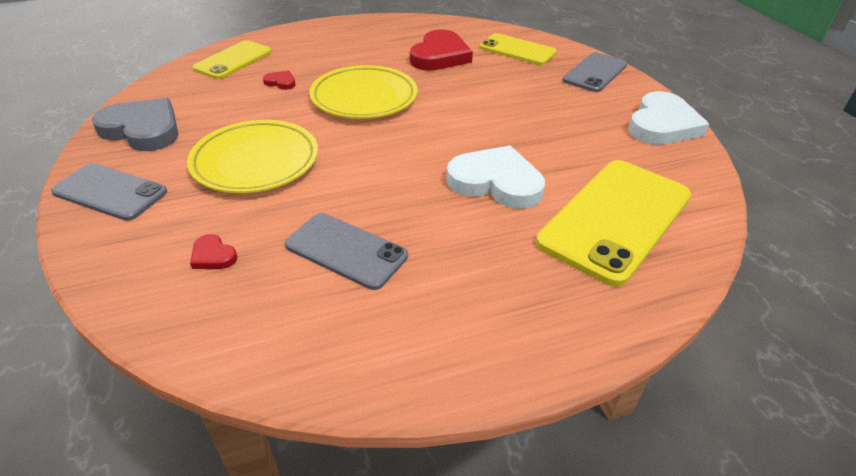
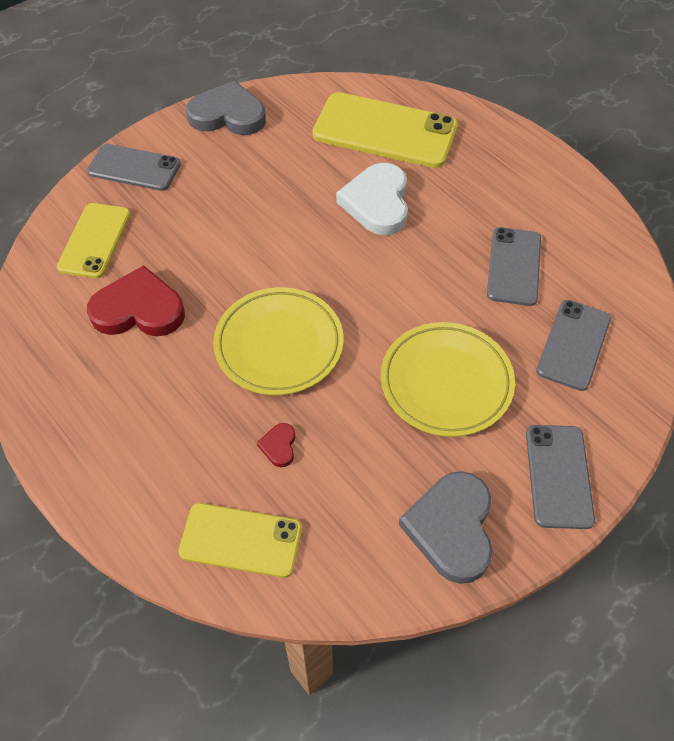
camera: 110 degrees left, 15 degrees up
(213, 255) = (573, 345): red heart -> grey phone
(662, 124) = (228, 115): white heart -> grey heart

